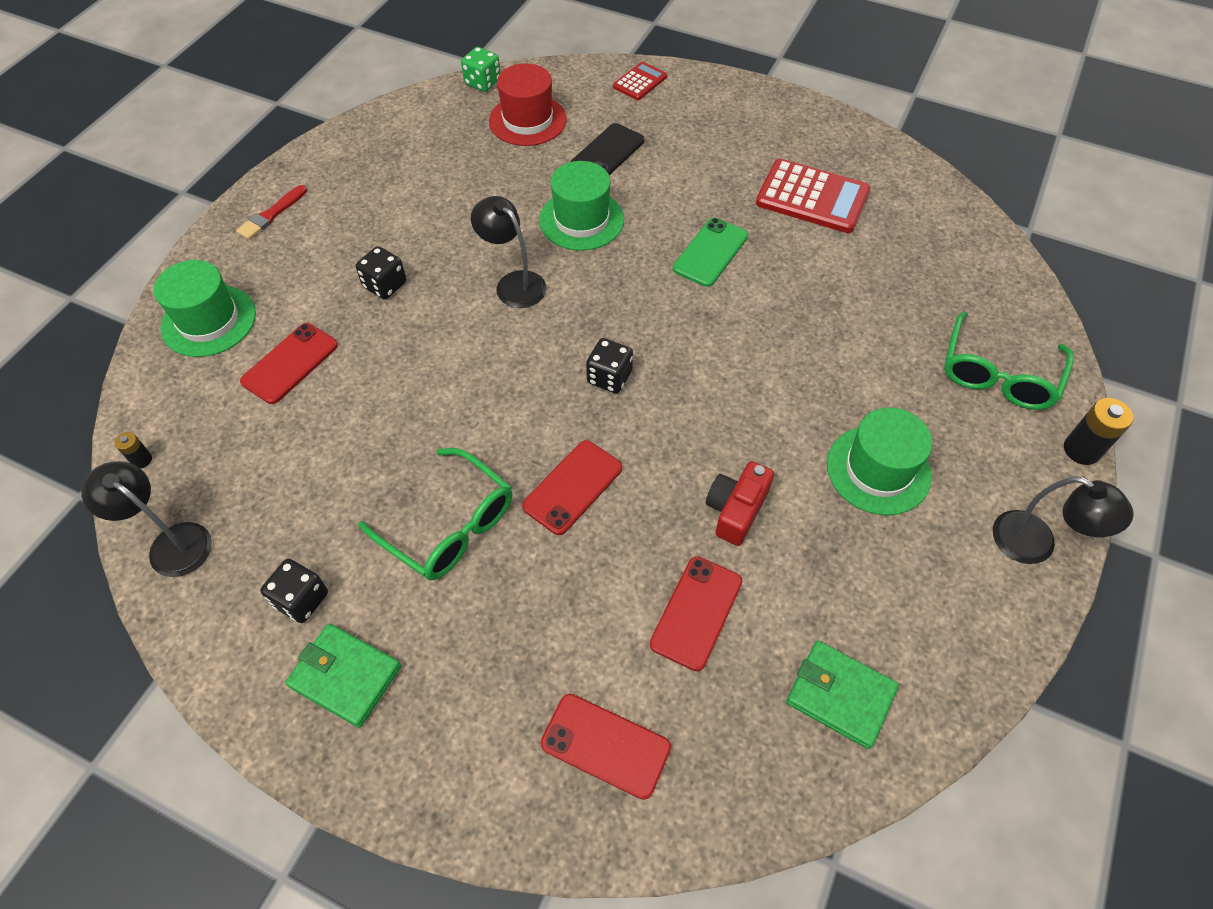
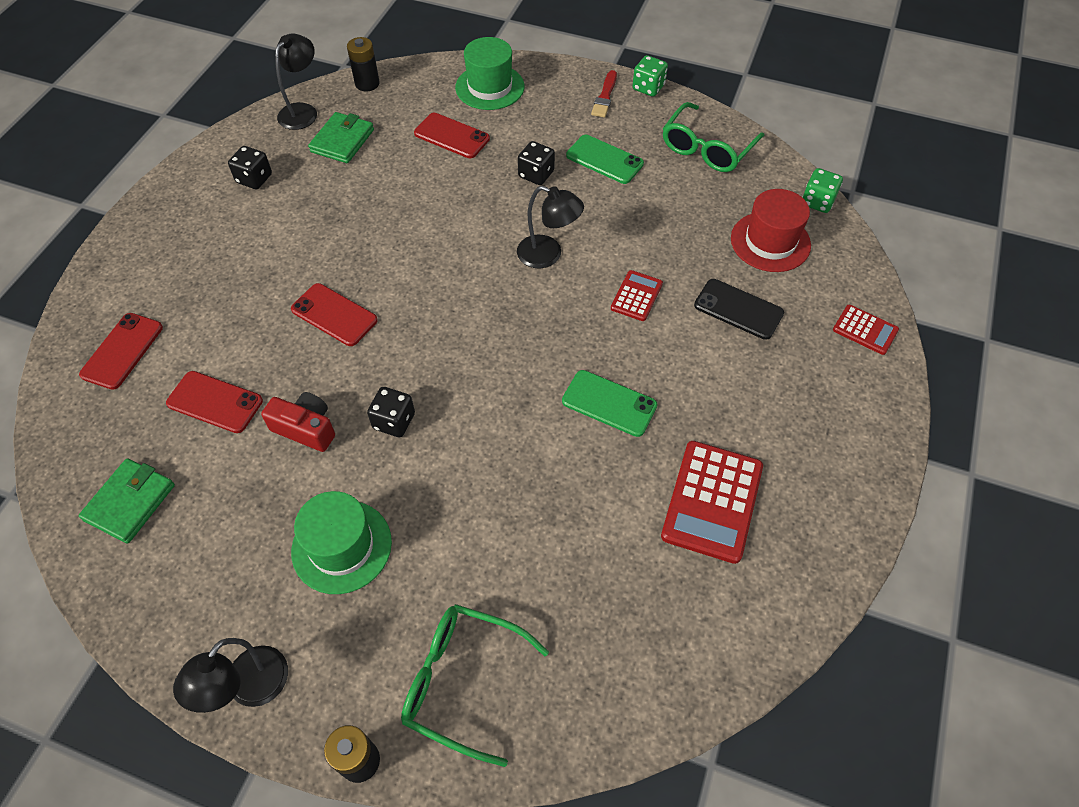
camera: 85 degrees right, 0 degrees up
(142, 460) = (367, 84): black battery -> black battery, size x1.80
(270, 177) = (648, 87): none -> green dice
(271, 214) = (605, 96): red brush -> red brush turned 105 degrees counterclockwise
(345, 676) = (196, 209): green wallet -> green wallet (342, 141)
(378, 225) = (604, 159): none -> green phone
(449, 526) = (304, 245): green glasses -> green glasses (707, 148)
(513, 283) = (548, 255): black lamp -> black lamp turned 75 degrees clockwise
(581, 220) = (636, 296): green hat -> red calculator
(609, 377) = (445, 331): black dice -> black dice (394, 421)

